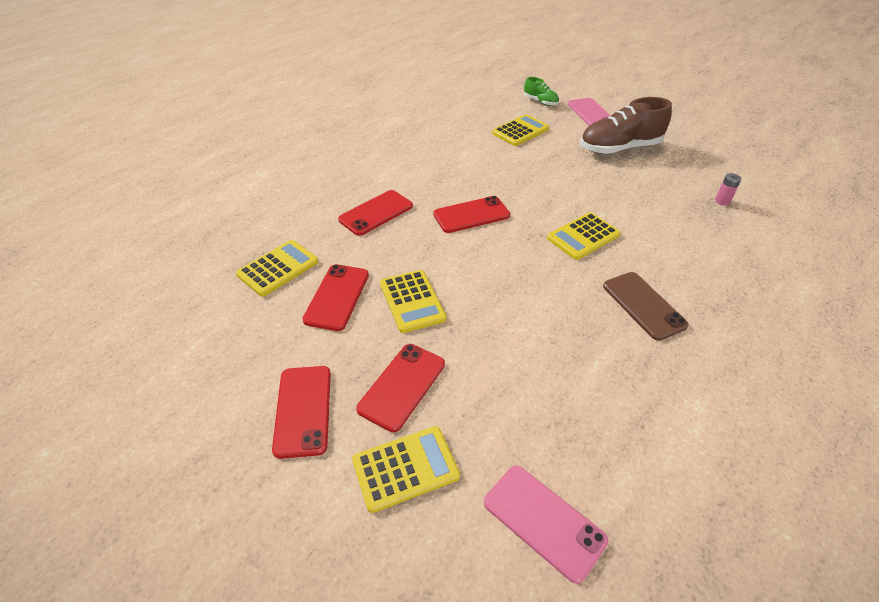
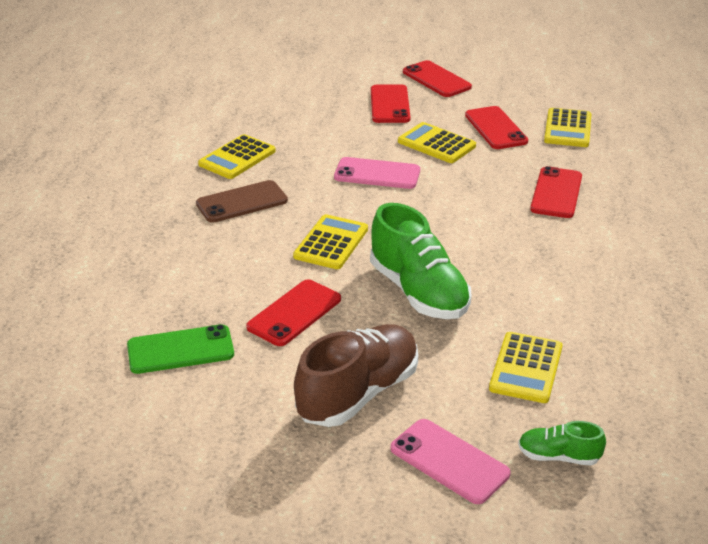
camera: 150 degrees right, 10 degrees down
(405, 468) = (351, 80): yellow calculator -> yellow calculator (237, 158)
(471, 215) = (463, 224): red phone -> red phone (294, 313)
(543, 521) = (259, 86): pink phone -> pink phone (377, 174)
(545, 183) = (418, 292): none -> green shoe
(643, 305) = (242, 202): brown phone -> brown phone turned 60 degrees counterclockwise
(722, 201) = (180, 350): pink battery -> green phone

